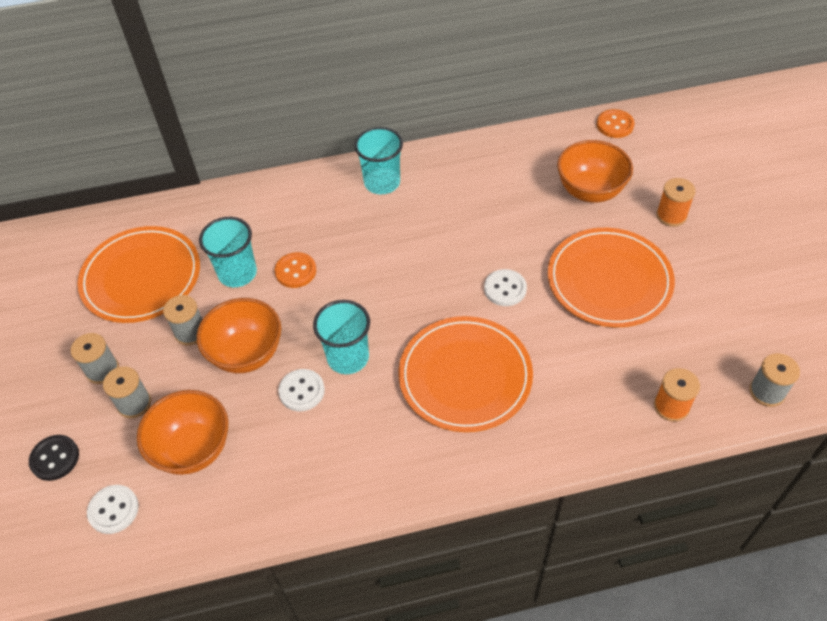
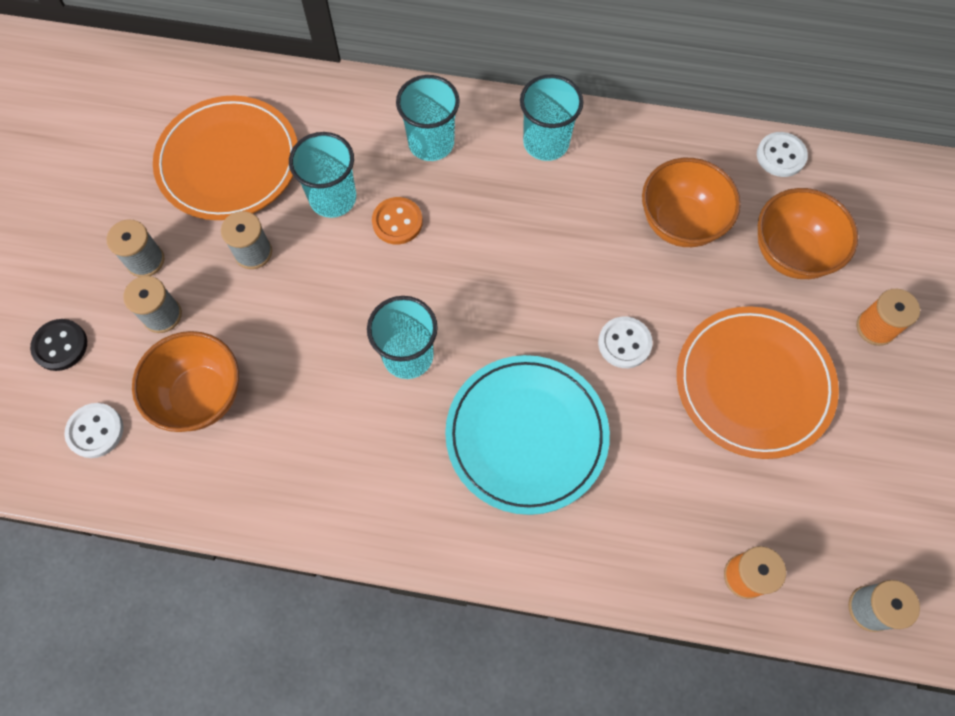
camera: 20 degrees right, 15 degrees up
(247, 354) = (301, 305): orange bowl -> orange bowl (680, 223)
(296, 211) = (431, 143): none -> turquoise cup
(302, 391) = (341, 376): white button -> white button (781, 156)
(465, 376) = (526, 435): orange plate -> turquoise plate
(615, 125) = (869, 172): orange button -> none

